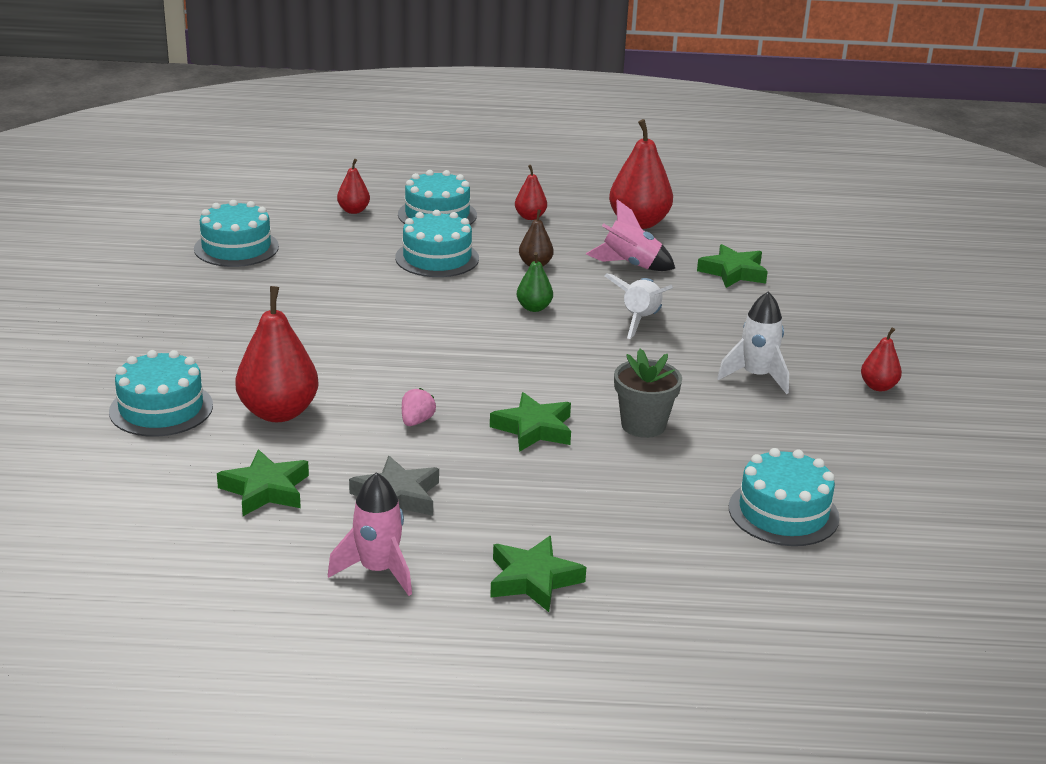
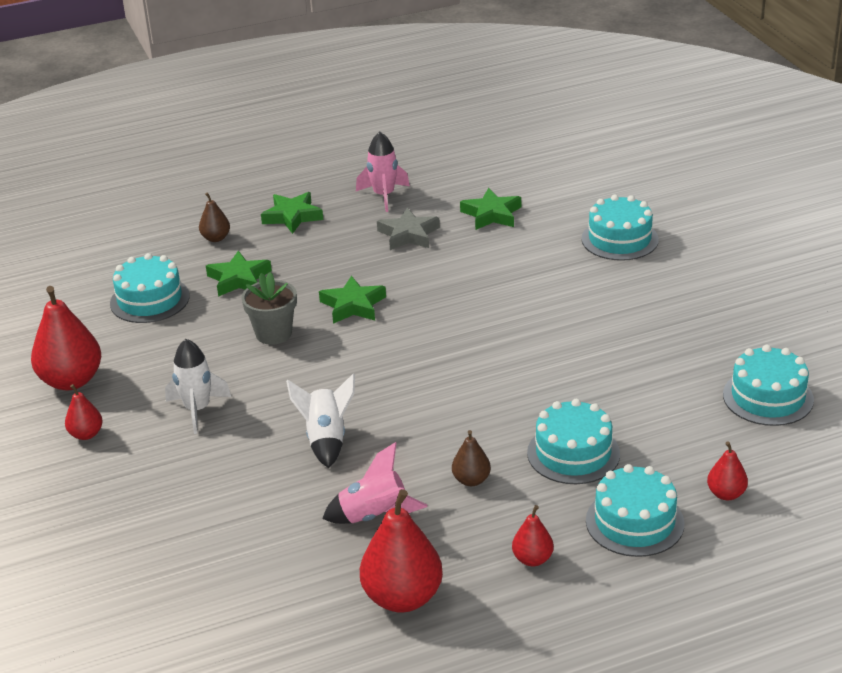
camera: 160 degrees right, 5 degrees up
(278, 412) = (540, 261): red pear -> red pear (71, 381)
(416, 421) = (440, 285): pink strawberry -> none
(534, 308) = (432, 421): green pear -> none
(663, 579) = (216, 238): none -> brown pear
(733, 272) = (259, 545): green star -> green star (239, 279)

